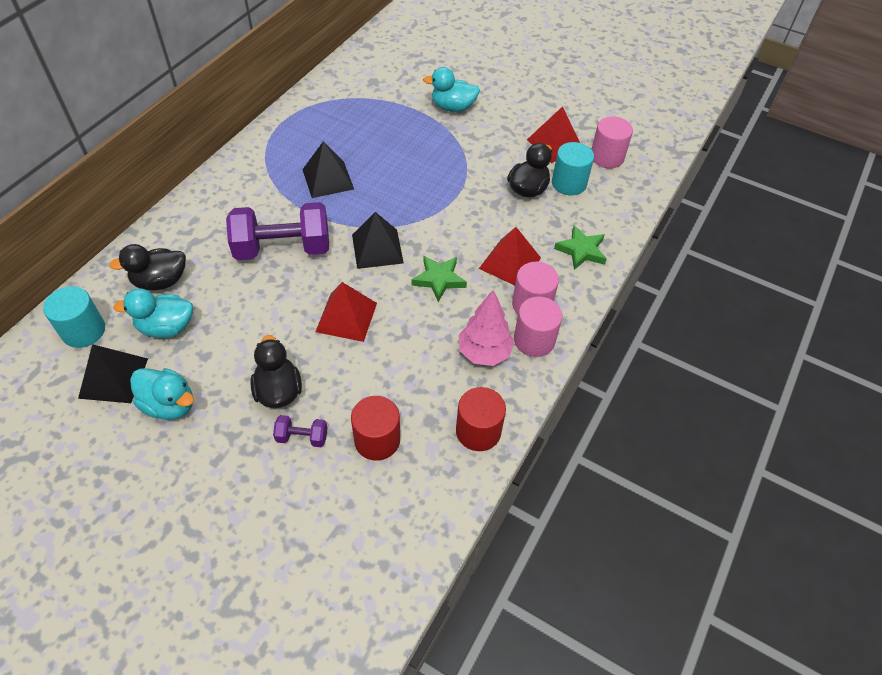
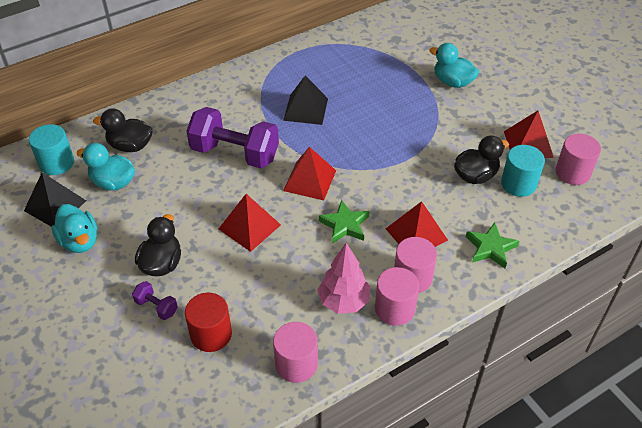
camera: 30 degrees right, 5 degrees down
(377, 248) = (309, 180): black pyramid -> red pyramid
(478, 431) = (296, 364): red cylinder -> pink cylinder

